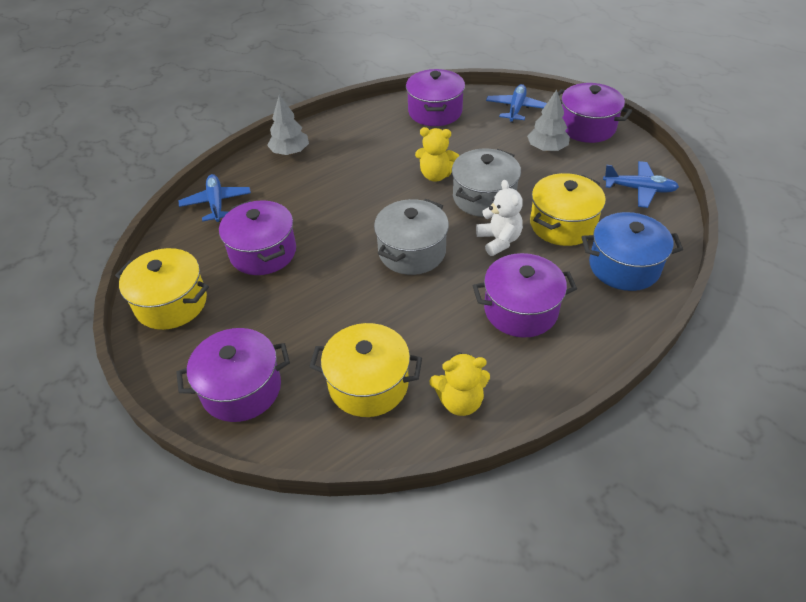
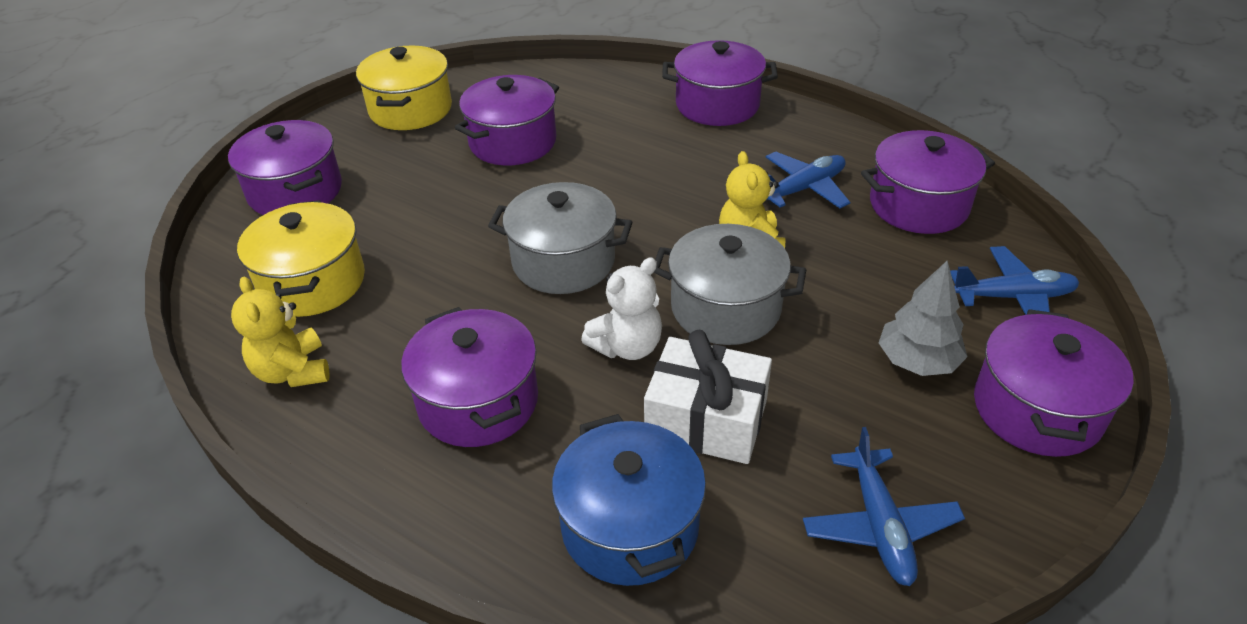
camera: 70 degrees right, 5 degrees down
(216, 203) = (585, 85): blue plane -> blue plane (803, 189)
(290, 152) = (717, 105): grey tree -> purple pot
(562, 224) = (706, 419): yellow pot -> white gift

